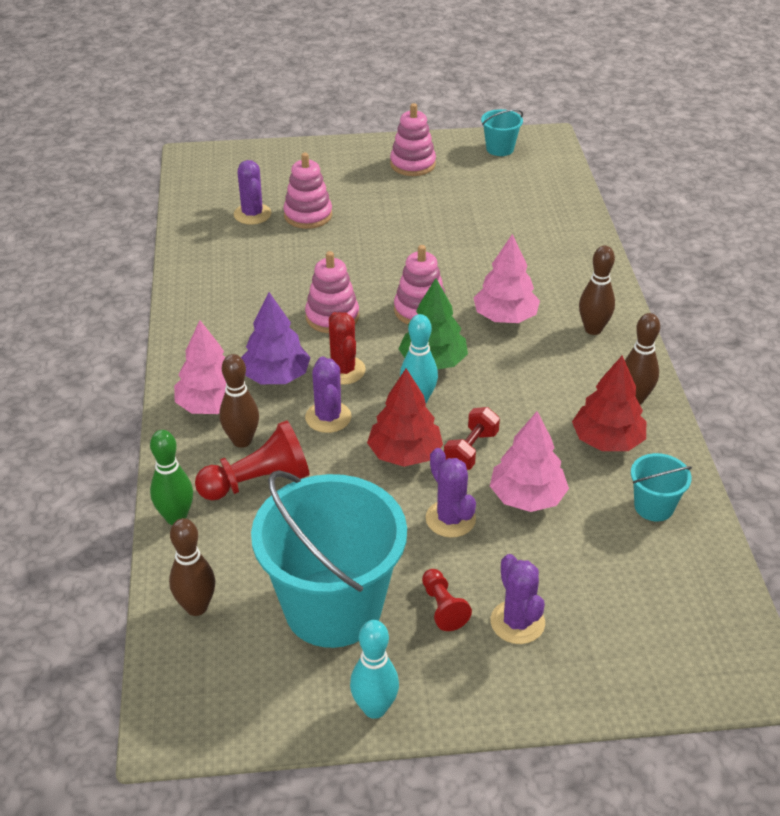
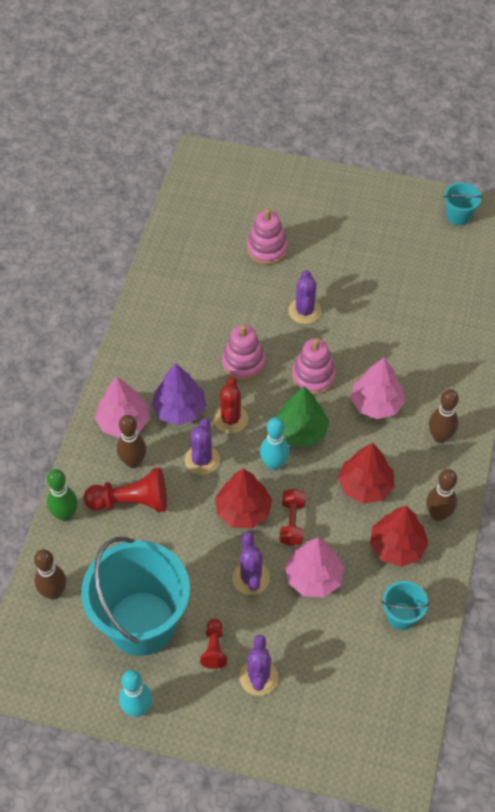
camera: 20 degrees right, 15 degrees up
(252, 214) = (223, 235): purple cactus -> purple cactus (304, 311)
(412, 164) = (376, 214): pink stacking toy -> none
(471, 450) = (292, 523): red dumbbell -> red dumbbell turned 45 degrees counterclockwise
(536, 393) = (365, 486): none -> red tree

